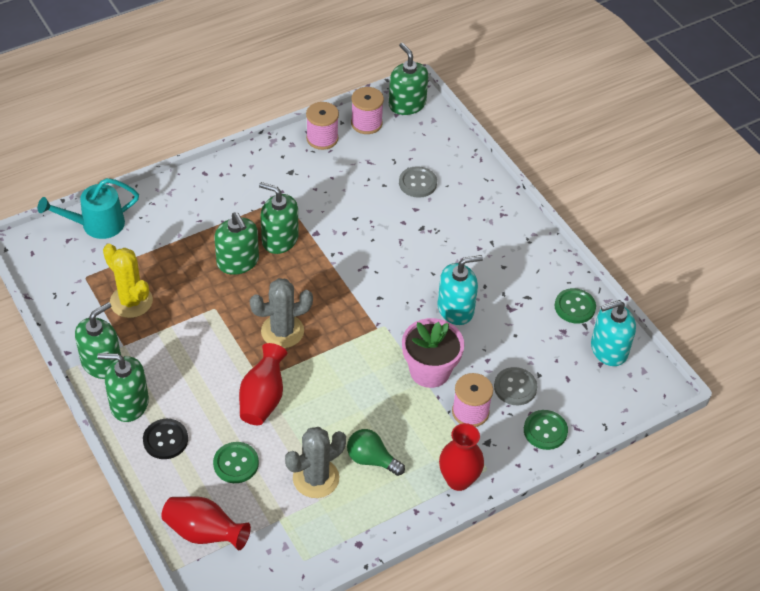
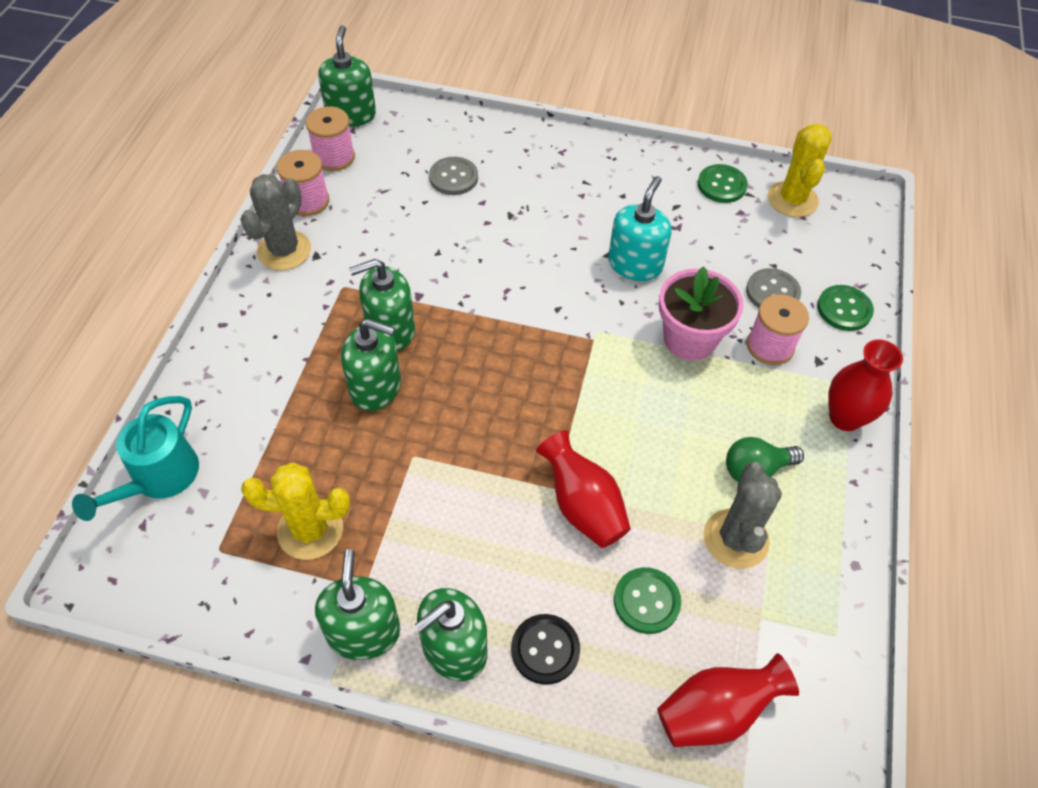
camera: 45 degrees left, 5 degrees up
(282, 331) = (512, 419): grey cactus -> grey cactus (284, 250)
(407, 104) = (351, 114): green soap dispenser -> green soap dispenser turned 75 degrees clockwise
(608, 349) = (792, 199): turquoise soap dispenser -> yellow cactus

